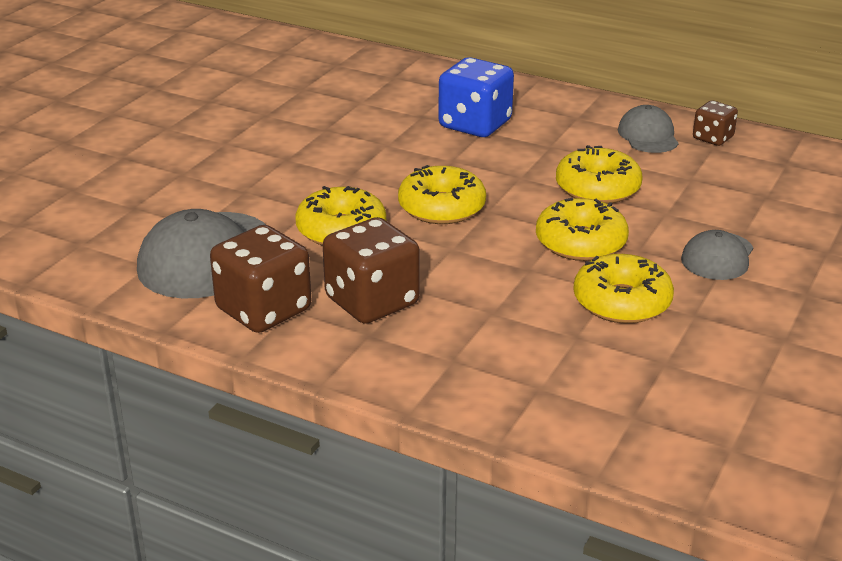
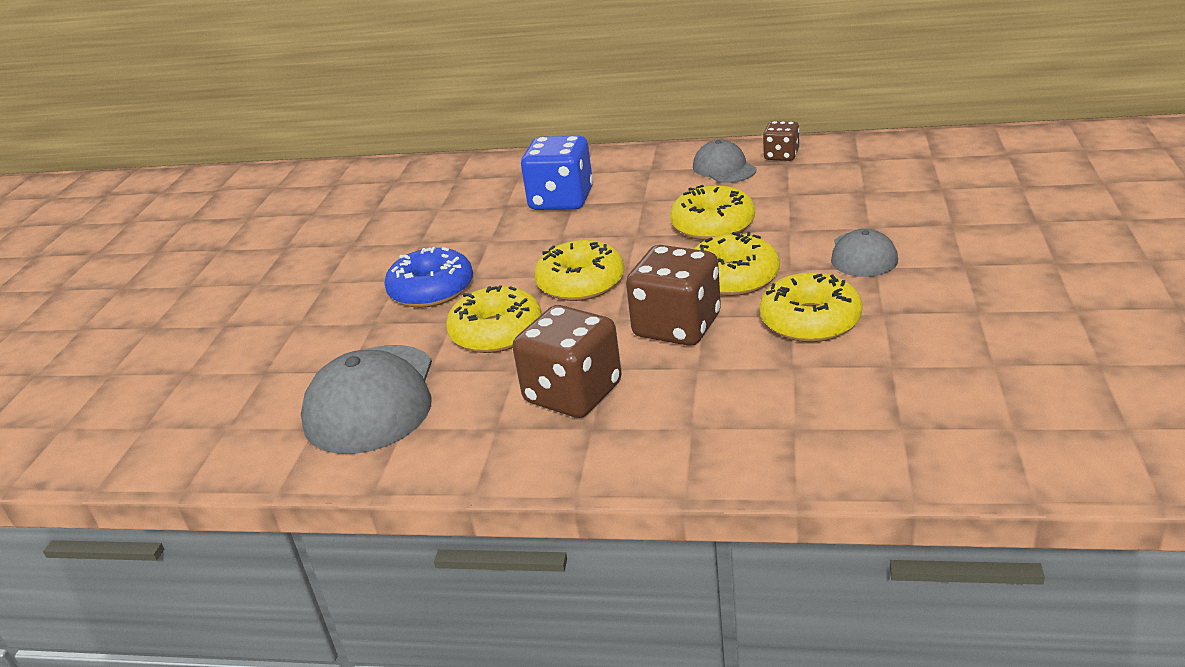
camera: 15 degrees left, 0 degrees up
(263, 310) = (467, 436): brown dice -> brown dice (677, 326)
(309, 176) = (431, 290): none -> blue donut

